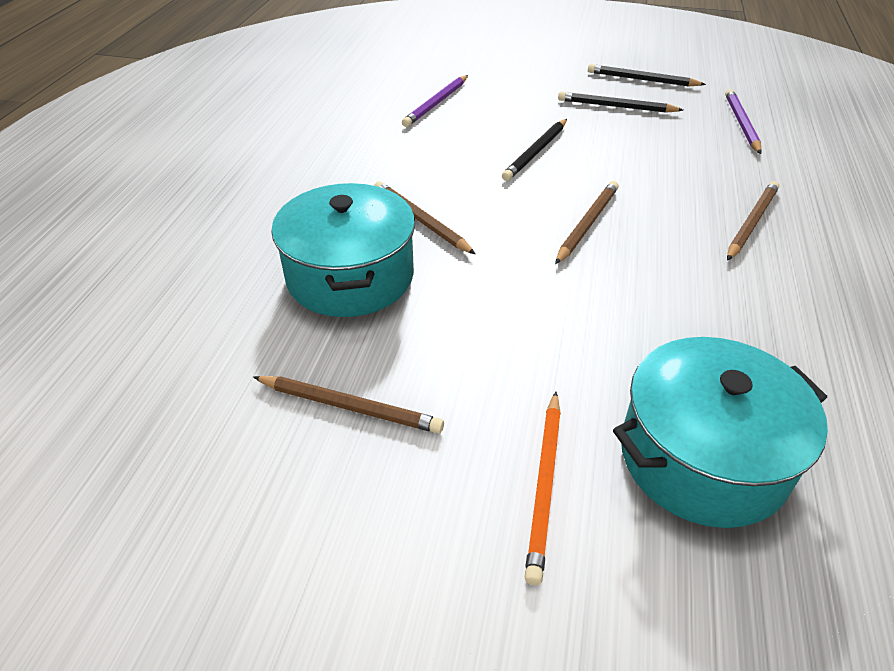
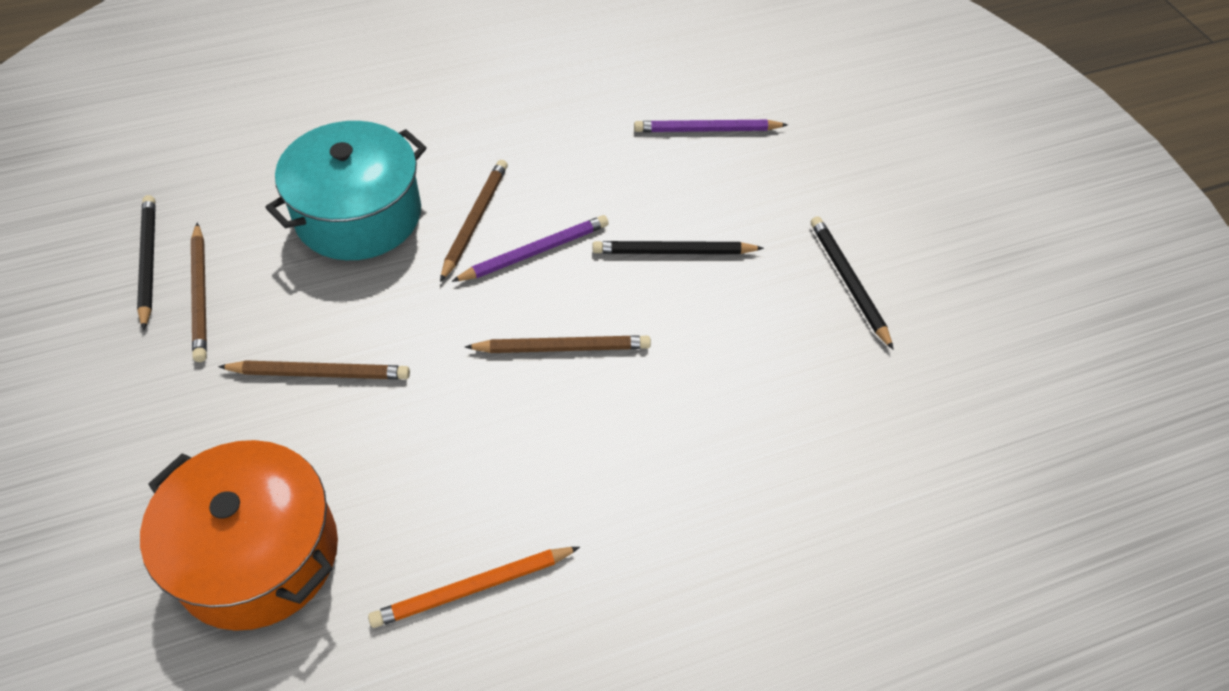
camera: 55 degrees right, 10 degrees up
(544, 485) = (175, 452): orange pencil -> orange pencil (473, 588)
(642, 79) = (950, 282): black pencil -> black pencil (148, 262)
(702, 457) = (258, 554): turquoise pot -> orange pot
(741, 124) = (924, 423): purple pencil -> purple pencil (534, 252)
(751, 223) = (677, 496): brown pencil -> brown pencil (319, 373)

